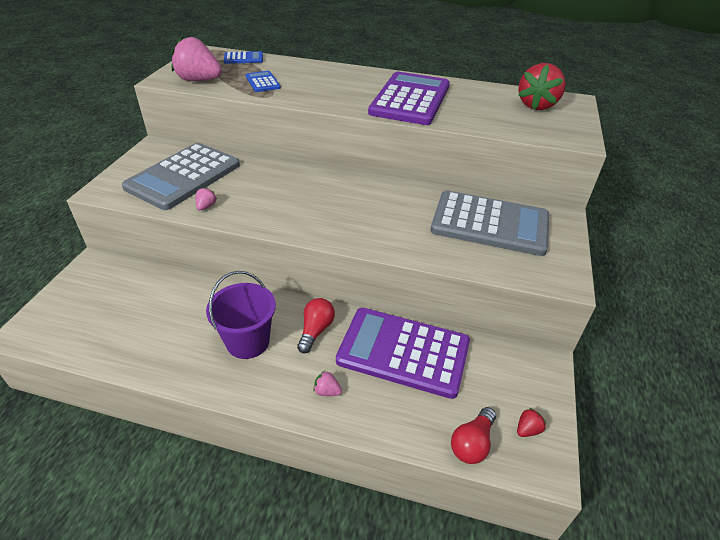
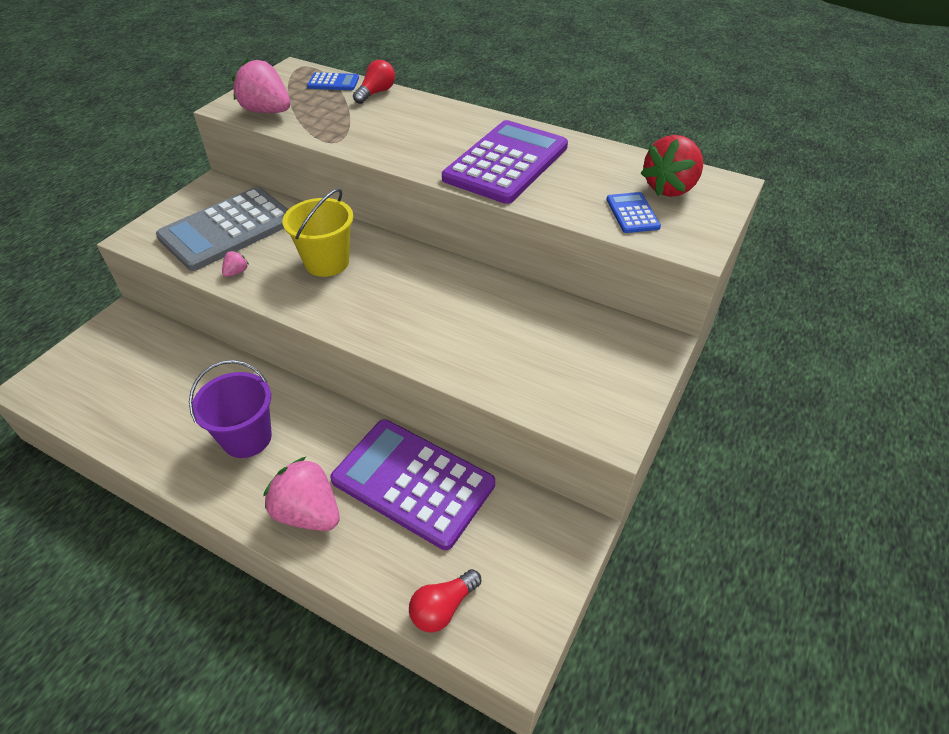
camera: 15 degrees right, 5 degrees up
(263, 82) = (339, 120): blue calculator -> blue calculator (632, 213)
(280, 191) = (327, 262): none -> yellow bucket
(316, 330) = (325, 438): red light bulb -> red light bulb (376, 93)
(327, 391) = (308, 513): pink strawberry -> pink strawberry, size x2.35
(490, 224) = (558, 342): grey calculator -> none
(527, 429) = (515, 606): red strawberry -> none

